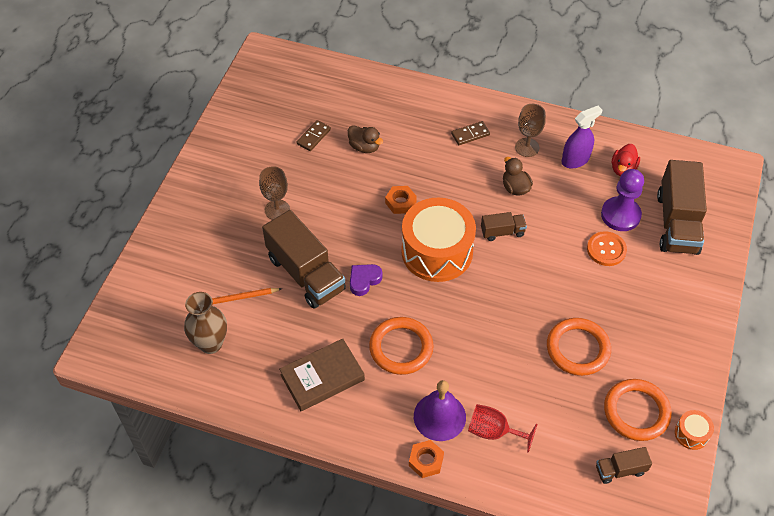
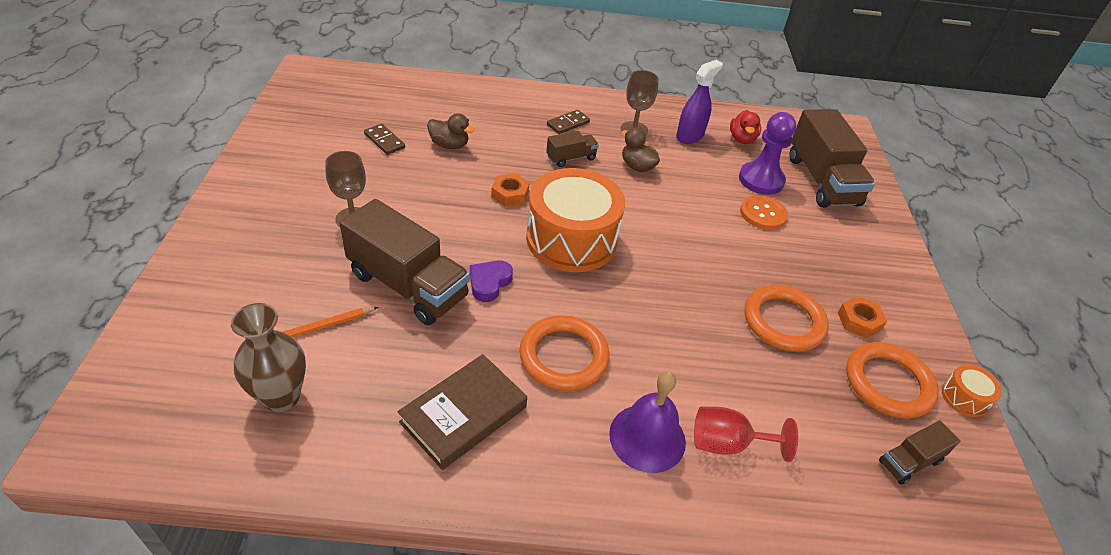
camera: 20 degrees left, 10 degrees down
(313, 137) = (384, 141): brown domino -> brown domino turned 60 degrees counterclockwise
(426, 461) = (651, 506): orange nut -> orange nut (859, 321)
(502, 232) = (641, 210): brown truck -> brown truck (571, 158)

